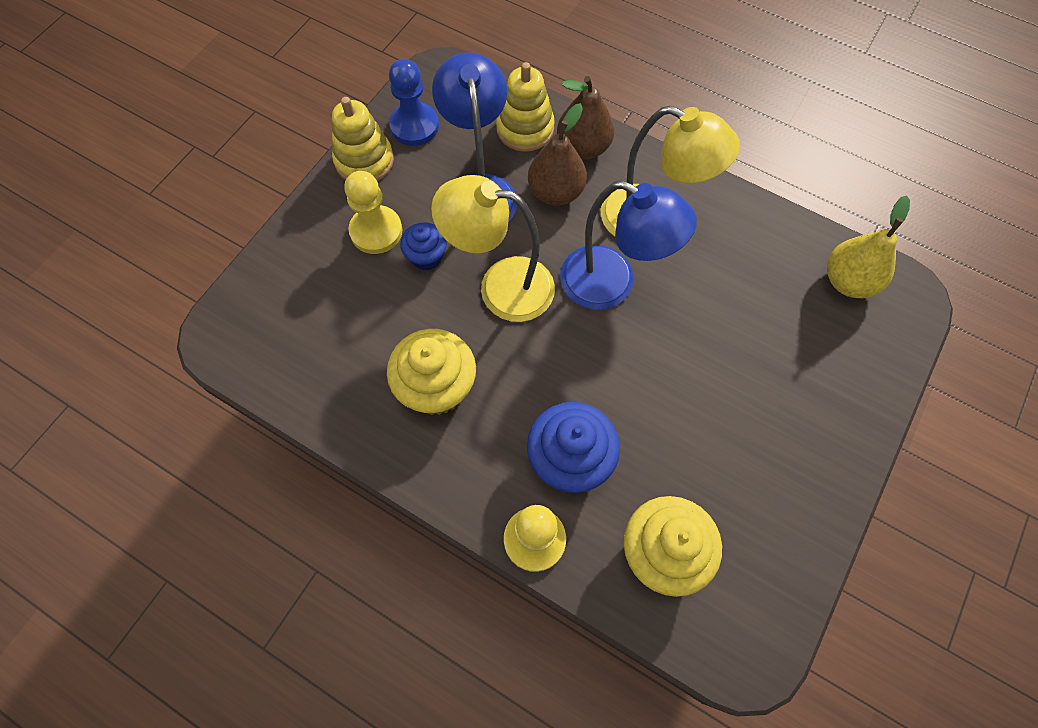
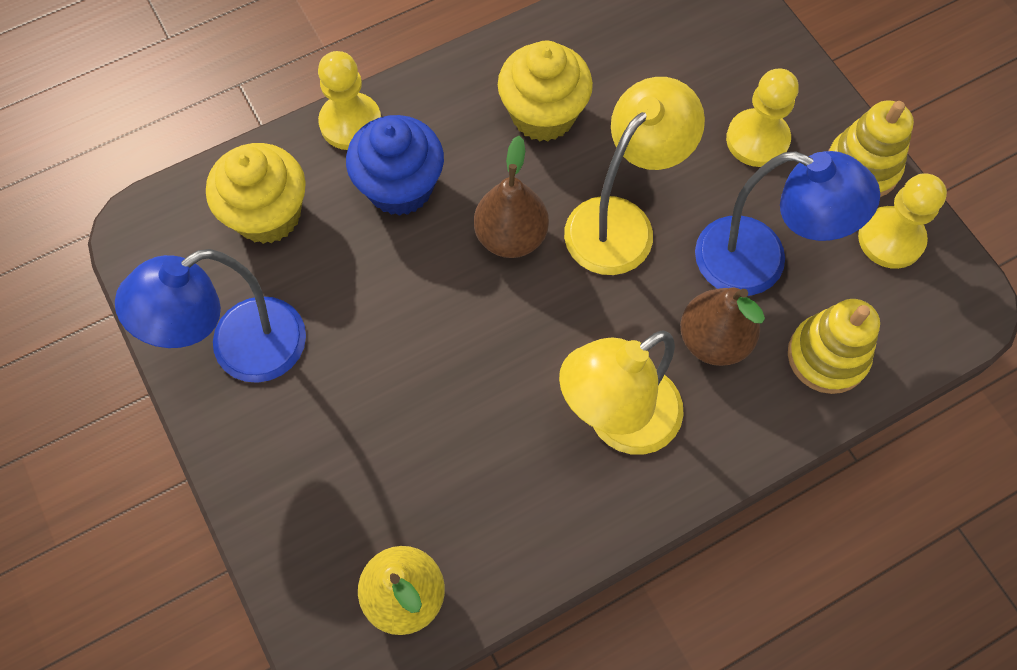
camera: 120 degrees right, 0 degrees up
(414, 126) = (891, 239): blue pawn -> yellow pawn
(426, 257) = (698, 171): blue cupcake -> none
(583, 147) = (764, 407): brown pear -> brown pear (511, 236)
(612, 284) = (558, 330): blue lamp -> blue lamp (240, 350)

